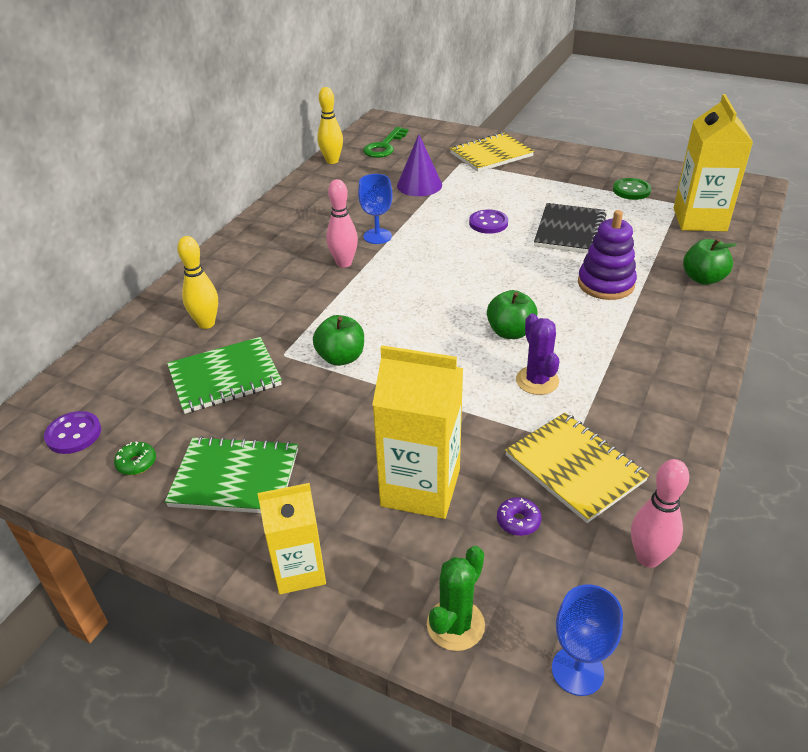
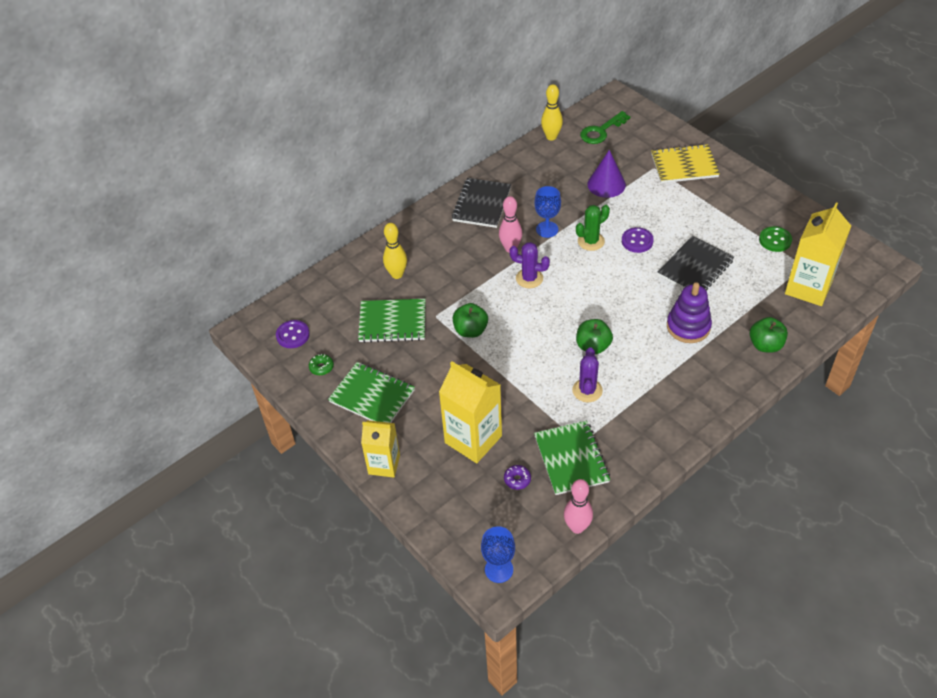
camera: 25 degrees right, 10 degrees up
(284, 232) = (481, 204): none -> black notebook
(385, 285) = (529, 278): none -> purple cactus
(455, 625) = (450, 523): green cactus -> green cactus (591, 241)
(574, 468) = (571, 459): yellow notebook -> green notebook

